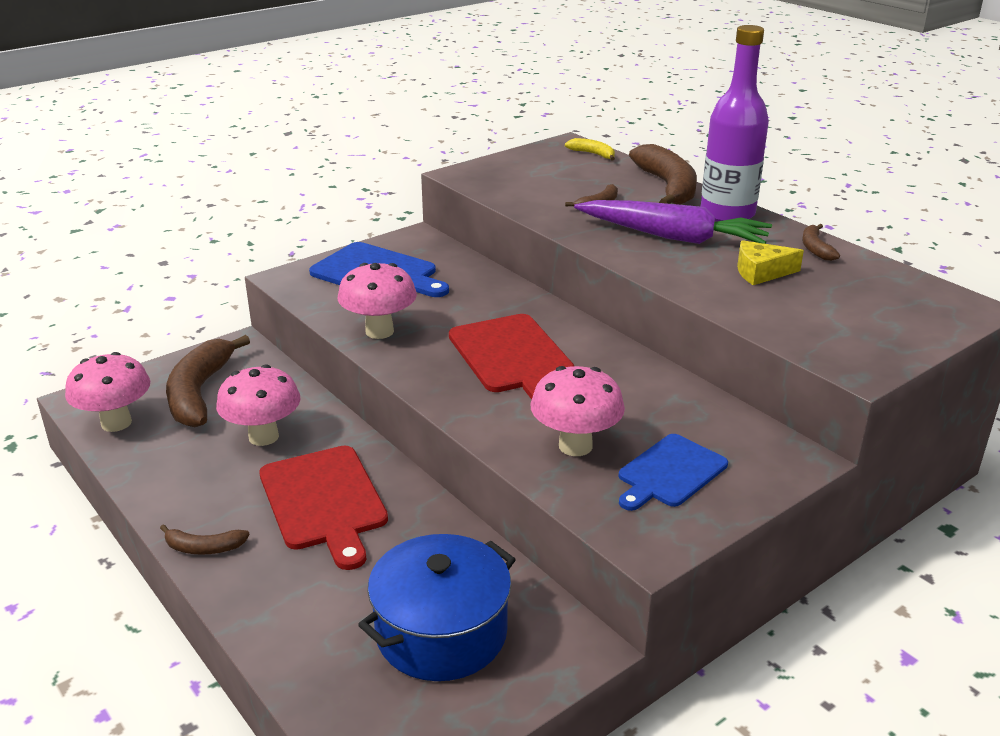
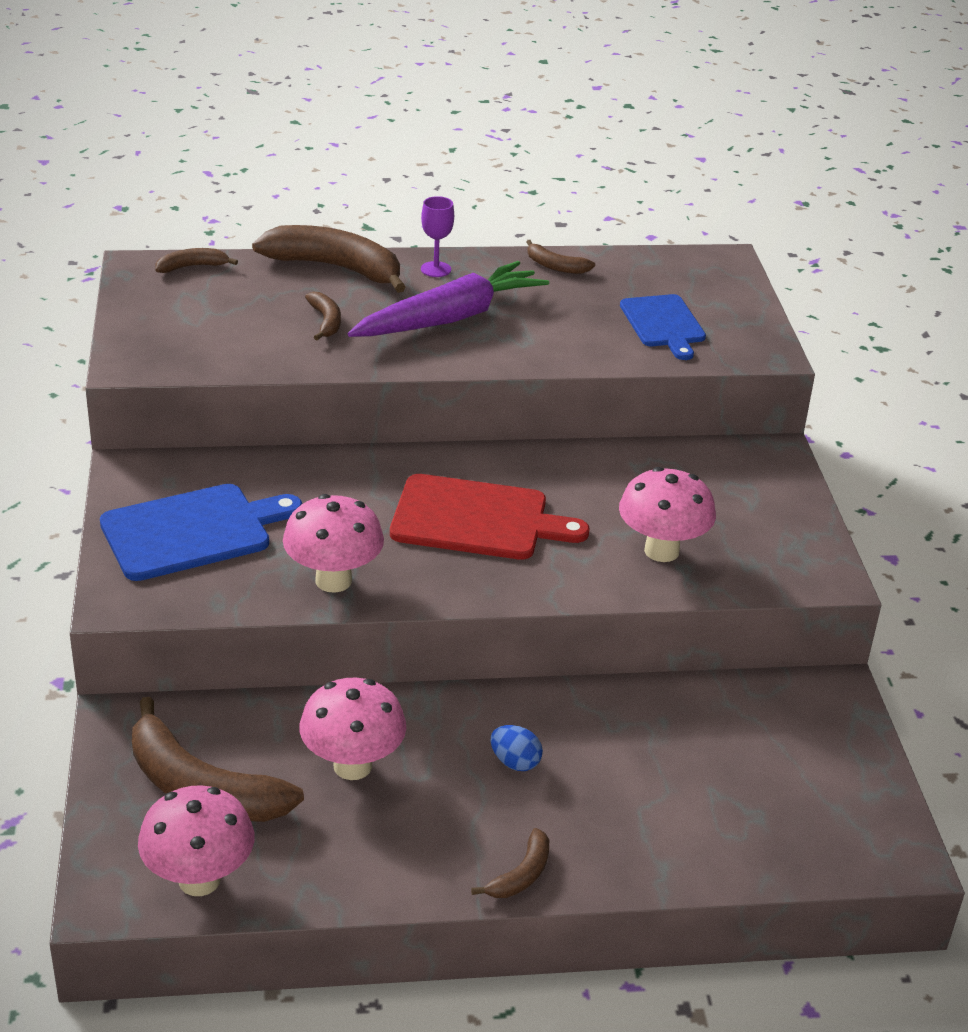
camera: 60 degrees left, 5 degrees up
(324, 501) = (515, 762): red cutting board -> blue egg
(441, 632) = (765, 760): blue pot -> none
(593, 154) = (192, 267): yellow banana -> brown banana
(670, 473) = (742, 521): blue cutting board -> blue cutting board (663, 324)
(727, 214) = (436, 269): purple bottle -> purple goblet
(761, 272) = (569, 312): yellow cheese -> none

